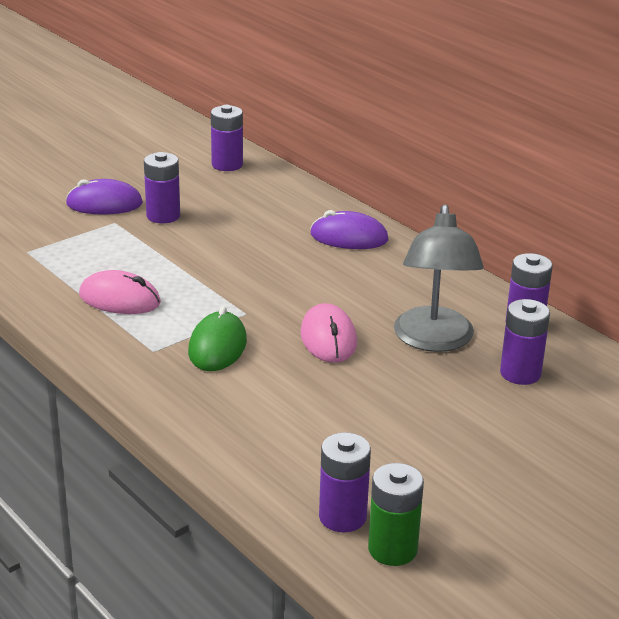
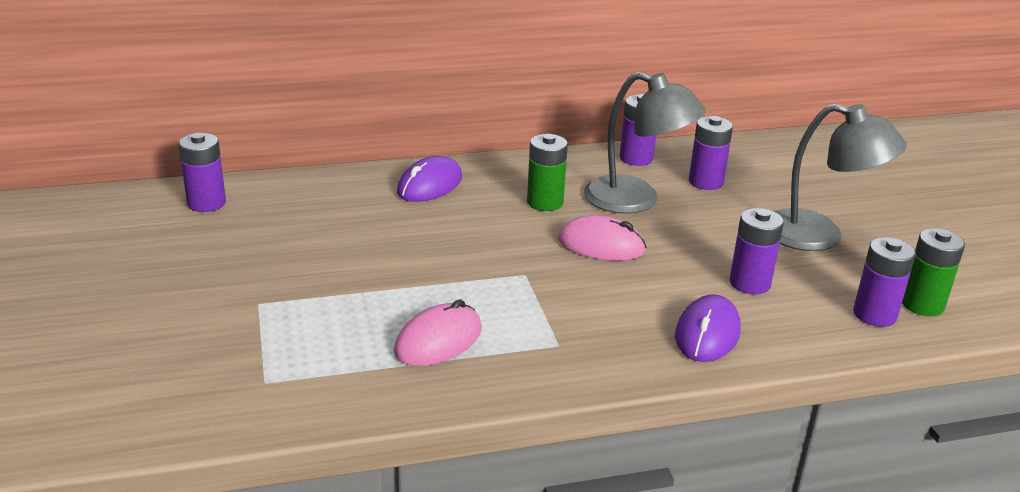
camera: 65 degrees left, 0 degrees up
(104, 204) = (206, 299): purple mouse -> purple mouse (707, 334)
(163, 216) = (279, 269): purple battery -> purple battery (749, 283)
(217, 347) = (576, 305): green mouse -> none
(377, 295) = (545, 202): none -> green battery
(477, 463) = (819, 236): none -> grey lamp

